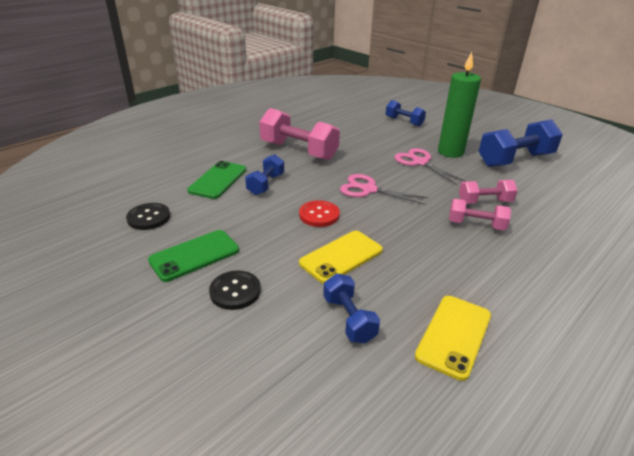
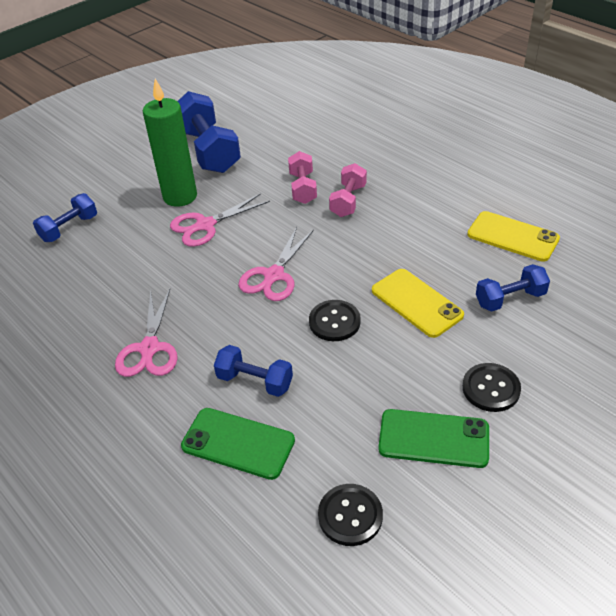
camera: 85 degrees left, 10 degrees up
(194, 255) = (433, 438): green phone -> green phone turned 45 degrees counterclockwise
(299, 151) = (149, 348): pink dumbbell -> pink scissors
(319, 215) = (334, 322): red button -> black button

